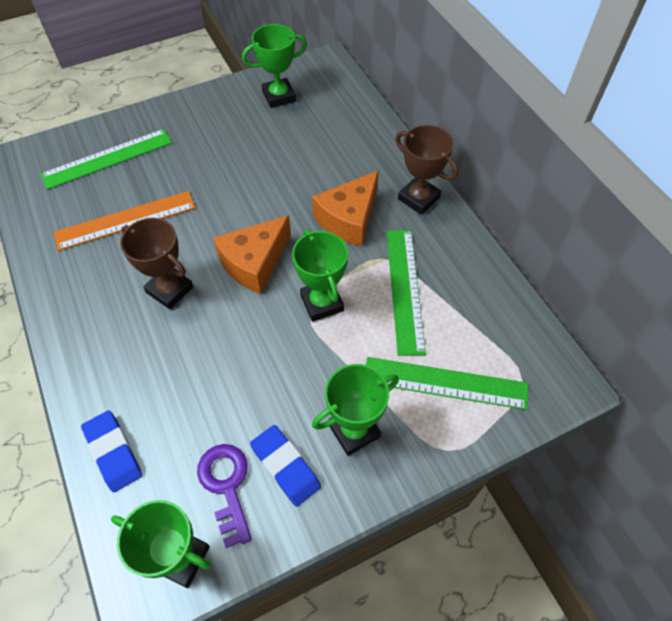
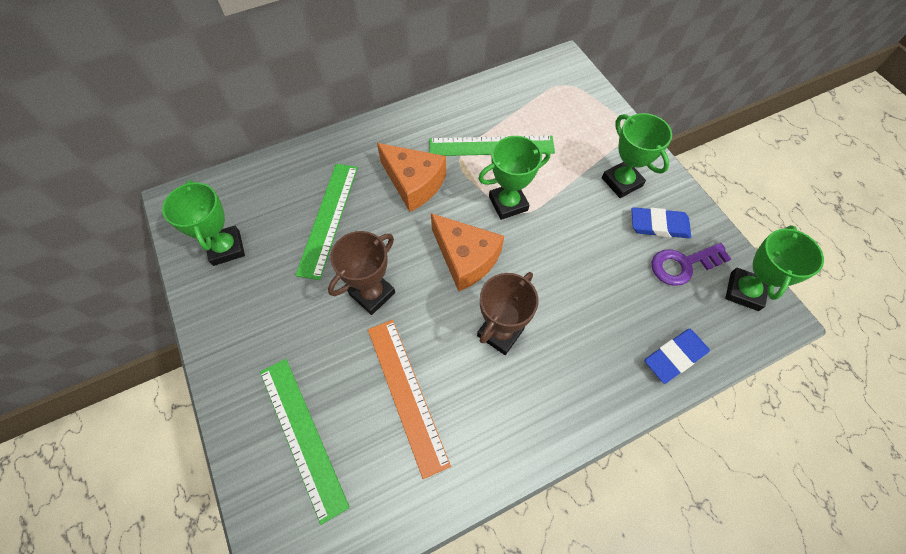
camera: 90 degrees left, 5 degrees up
(285, 466) = (659, 225): blue eraser -> blue eraser turned 45 degrees clockwise
(418, 198) = (392, 131): brown trophy -> brown trophy (372, 293)
(445, 383) = (574, 126): green ruler -> green ruler (328, 218)

